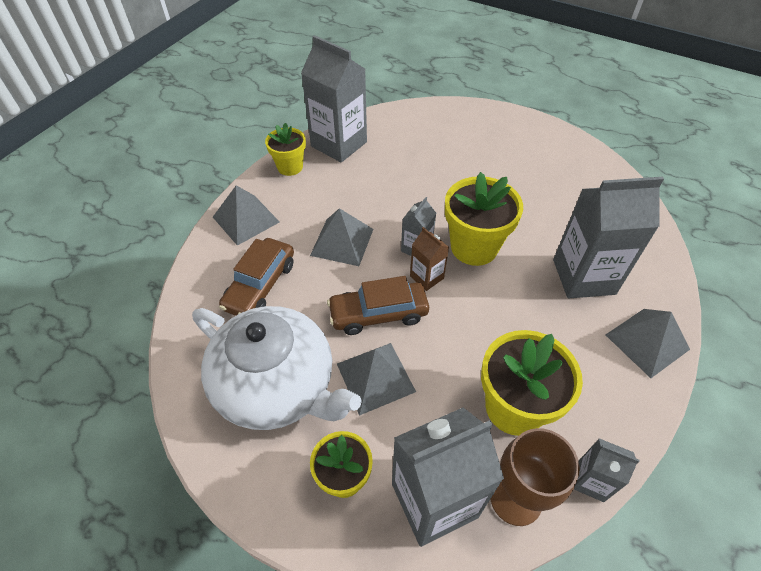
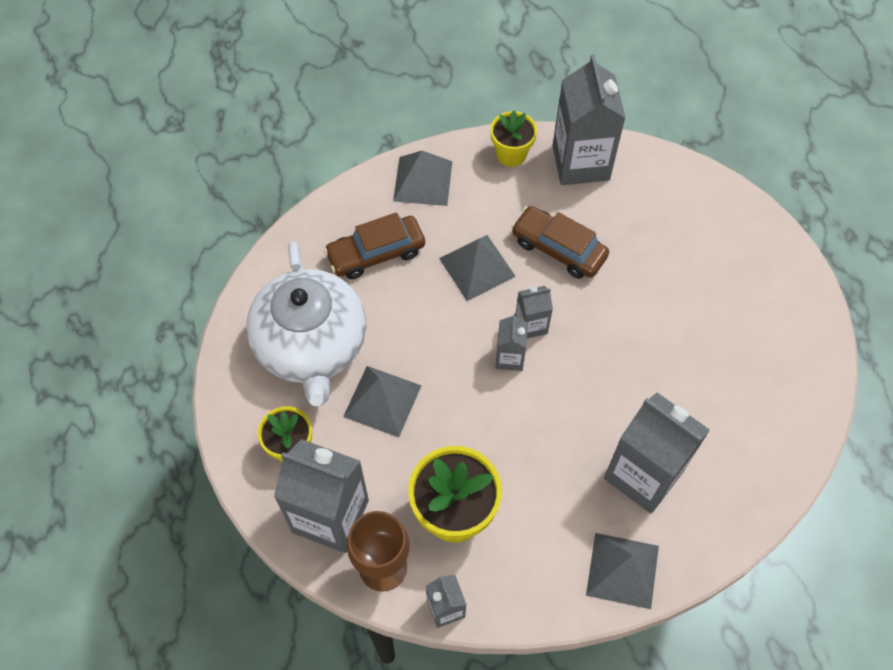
camera: 45 degrees right, 10 degrees up
(378, 314) = (437, 354): brown car -> brown car (558, 248)
(426, 277) = (509, 357): brown carton -> grey carton
(474, 247) = (581, 366): yellow flower pot -> none

